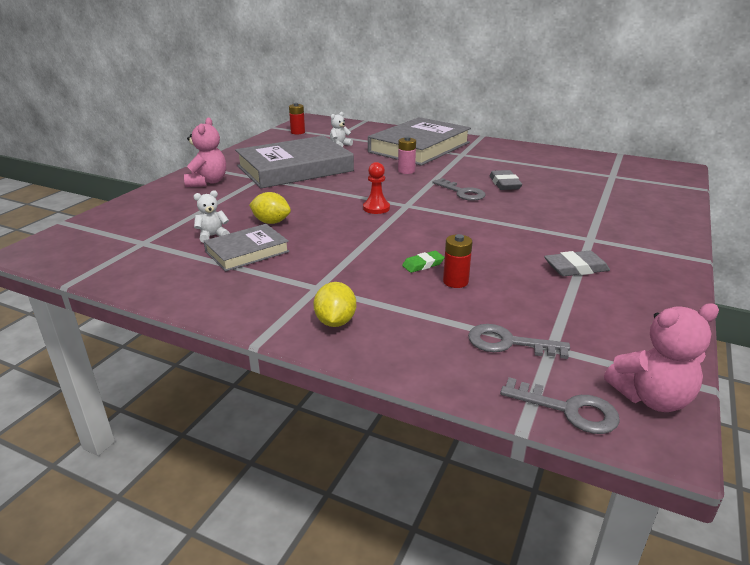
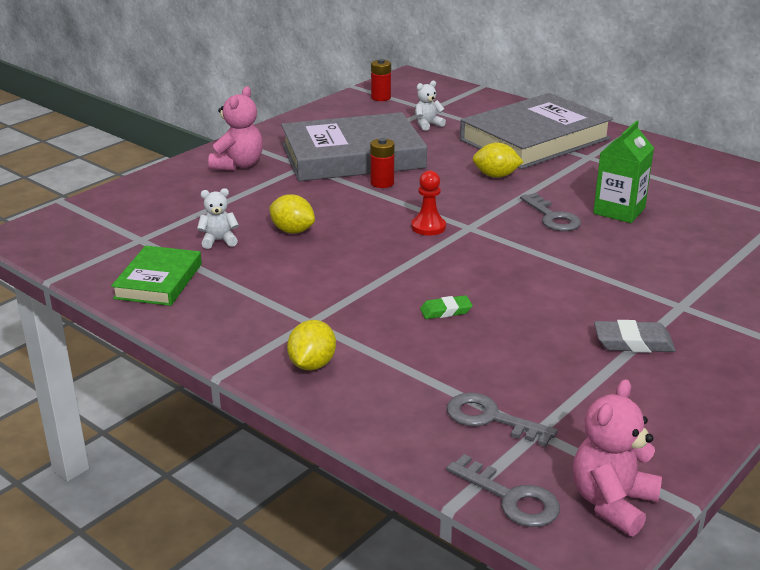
camera: 15 degrees right, 0 degrees up
(170, 273) = (158, 281): none -> green book
(247, 251) = (250, 266): grey book -> none
(406, 171) = (496, 176): pink battery -> yellow lemon
(455, 282) = (472, 338): red battery -> red battery (382, 183)
(504, 184) = (619, 211): grey eraser -> green carton
(651, 398) = (612, 503): pink teddy bear -> pink teddy bear turned 120 degrees clockwise

